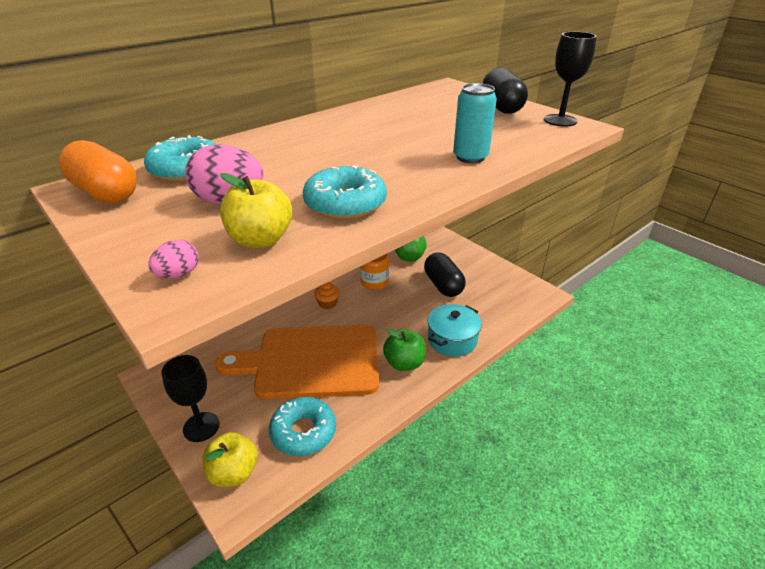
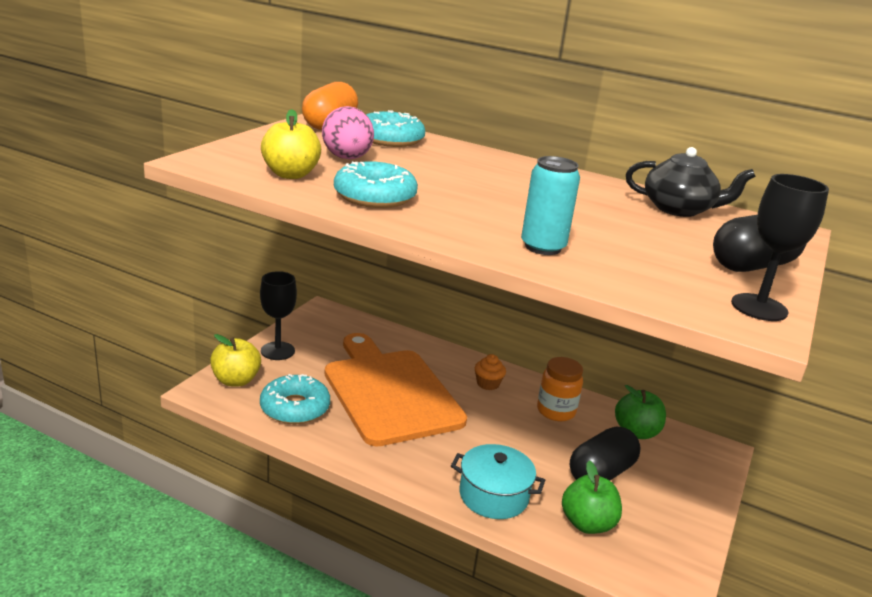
camera: 65 degrees right, 10 degrees down
(178, 274) = (230, 158): pink egg -> none
(404, 363) = (426, 460): green apple -> green apple (587, 524)
(408, 102) = (679, 209): none -> black teapot

